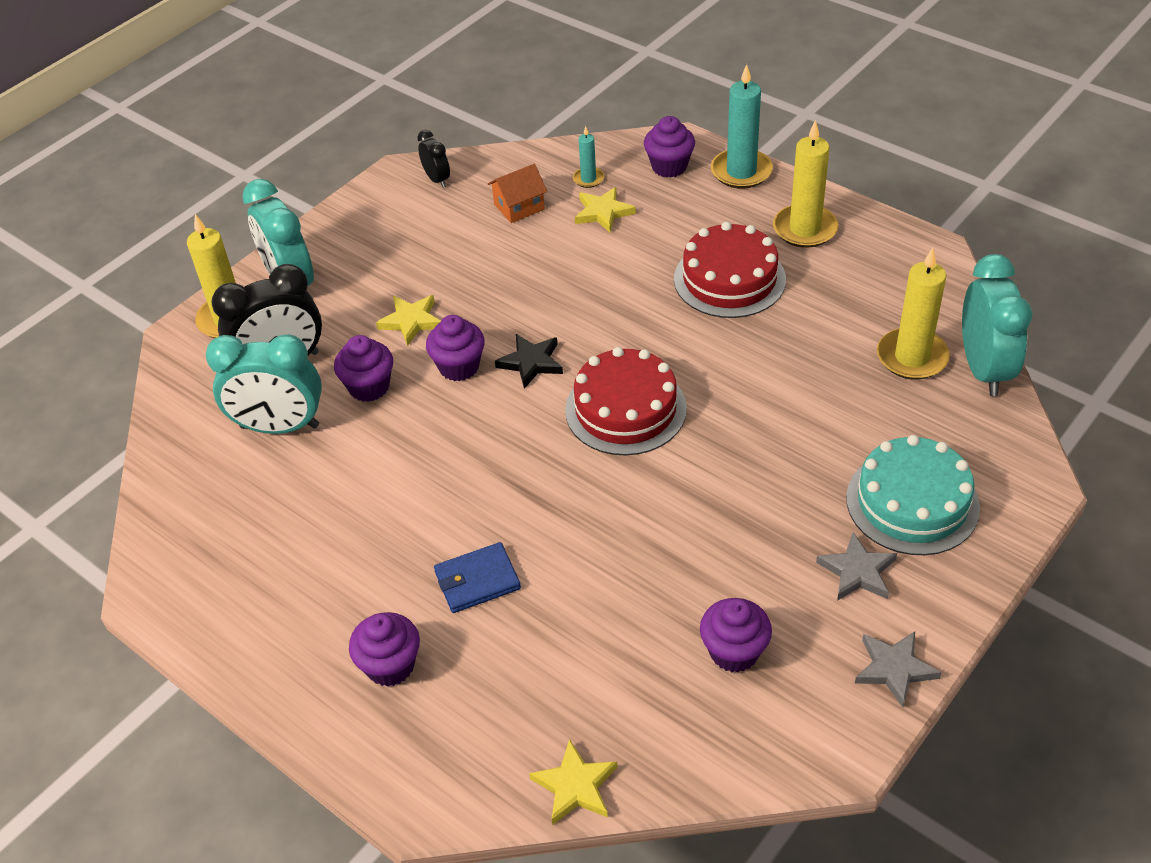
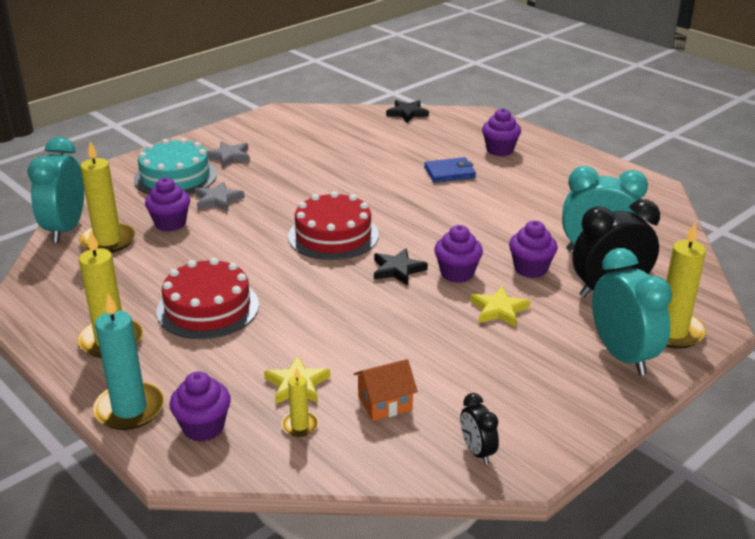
camera: 175 degrees left, 15 degrees down
(575, 786) = (407, 113): yellow star -> black star
(588, 179) = (300, 425): turquoise candle -> yellow candle
(734, 652) = (313, 139): purple cupcake -> purple cupcake (170, 223)
(894, 669) = (236, 128): grey star -> grey star (218, 200)

